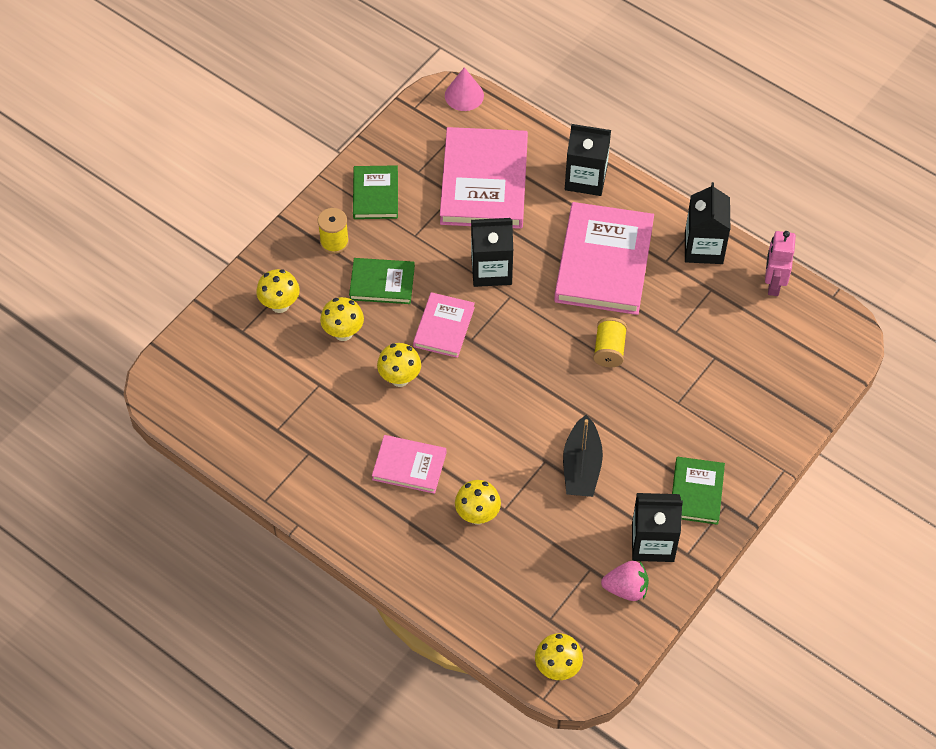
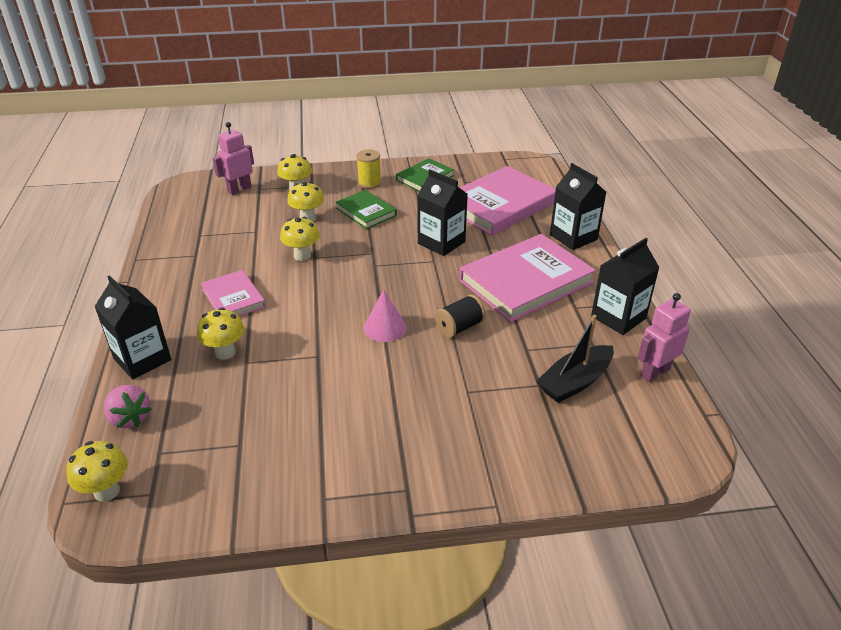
camera: 45 degrees right, 20 degrees down
(225, 348) = (239, 189): none -> pink robot
(444, 327) = (368, 250): pink book -> none
(464, 95) = (544, 167): pink cone -> pink cone (385, 327)
(581, 466) = (336, 377): black boat -> black boat (575, 382)
(609, 350) = (459, 327): yellow spool -> black spool
(626, 589) = (241, 481): pink strawberry -> pink strawberry (130, 418)
(652, 542) = (310, 467): black carton -> black carton (142, 359)
(696, 492) = (396, 461): green book -> none

